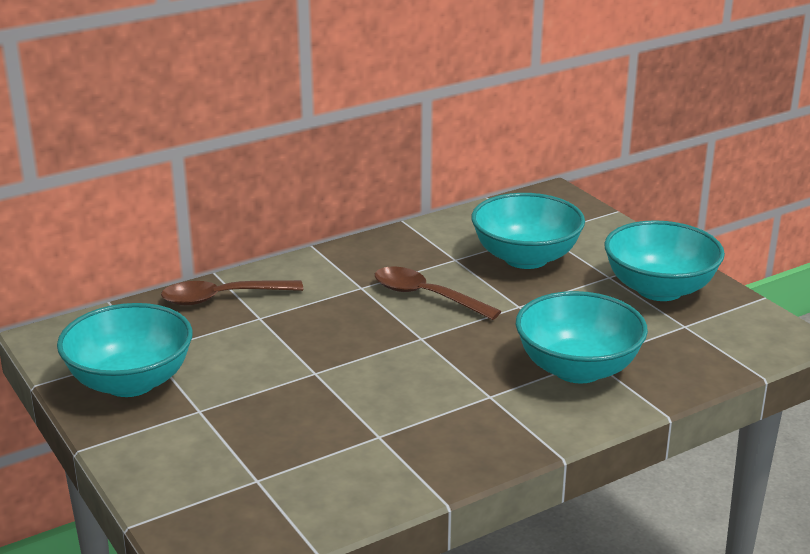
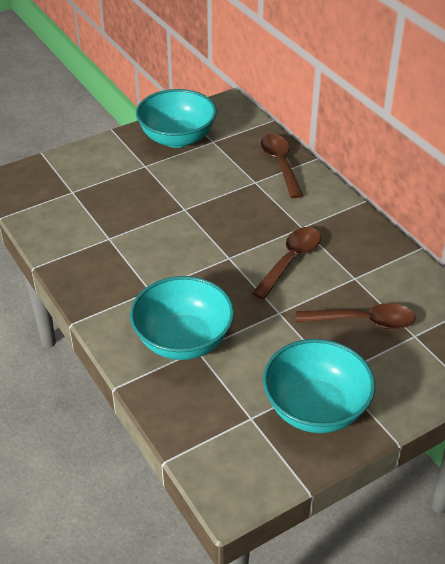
camera: 90 degrees right, 15 degrees up
(525, 258) = (363, 321): turquoise bowl -> brown spoon

